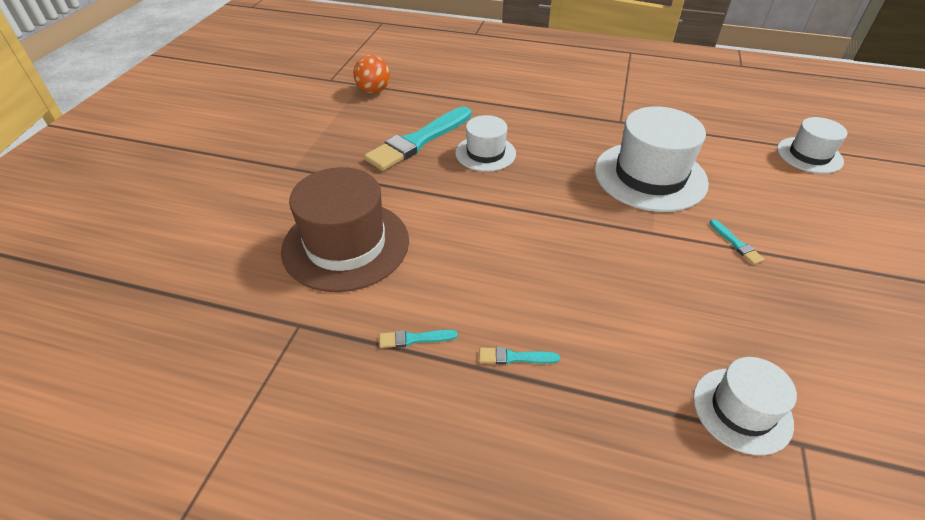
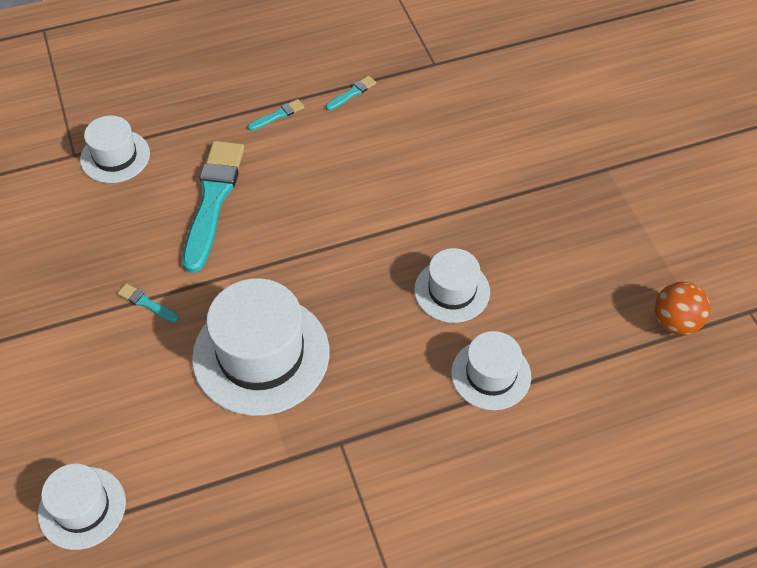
camera: 145 degrees right, 10 degrees up
(346, 245) = (470, 127): brown hat -> none
(418, 141) = (534, 269): turquoise brush -> turquoise brush (213, 200)
(503, 112) = (491, 374): none -> white hat

